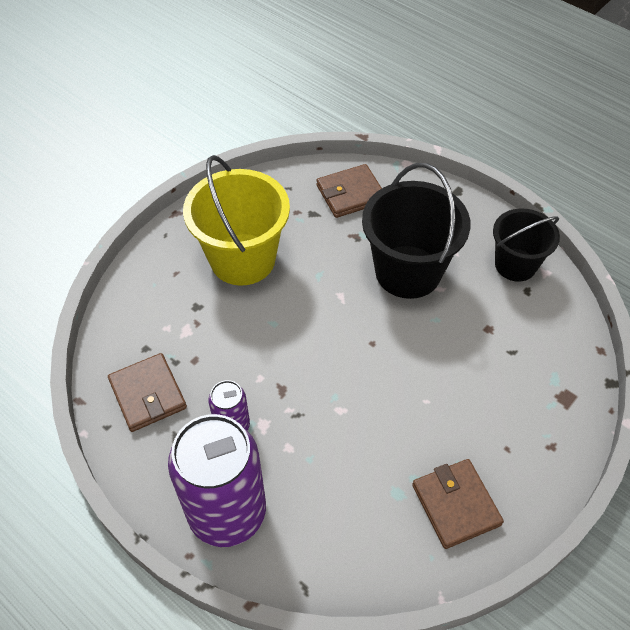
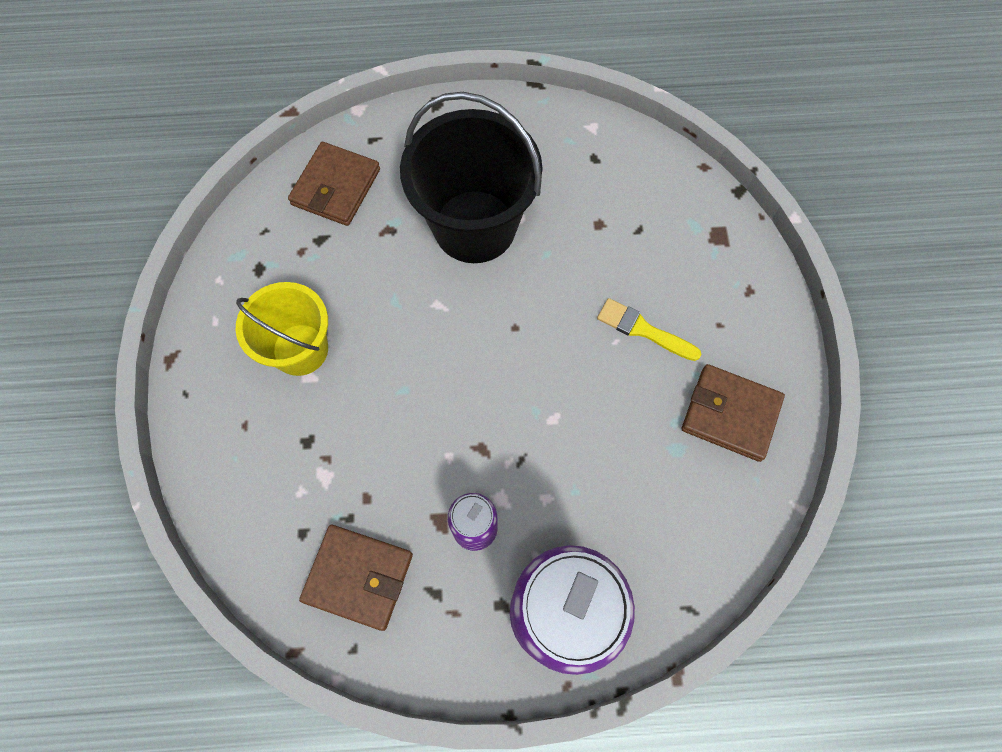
camera: 45 degrees left, 15 degrees up
(243, 259) = (300, 349): yellow bucket -> yellow bucket, size x0.63
(451, 409) = (643, 330): none -> yellow brush
(515, 265) = (561, 140): black bucket -> none

